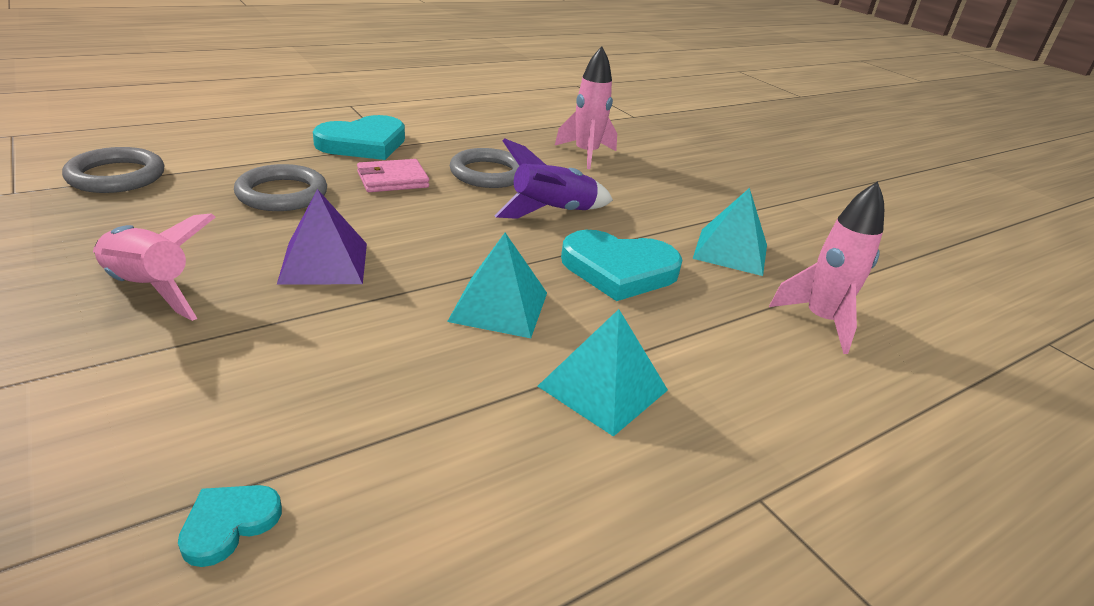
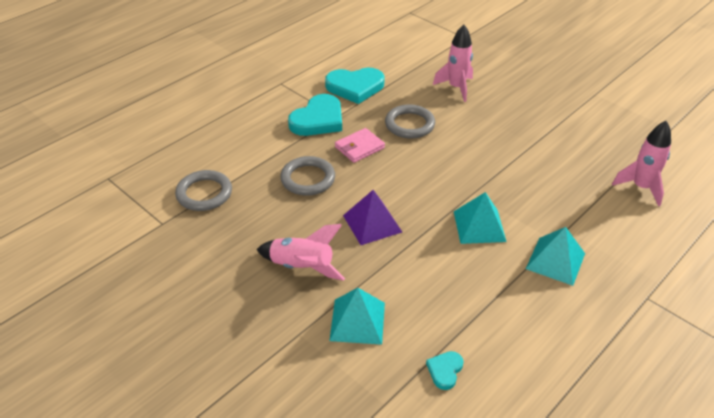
camera: 10 degrees left, 10 degrees up
(552, 212) = (466, 147): purple rocket -> none
(619, 270) = (525, 182): turquoise heart -> turquoise heart (355, 87)
(730, 251) = (577, 149): turquoise pyramid -> turquoise pyramid (357, 321)

